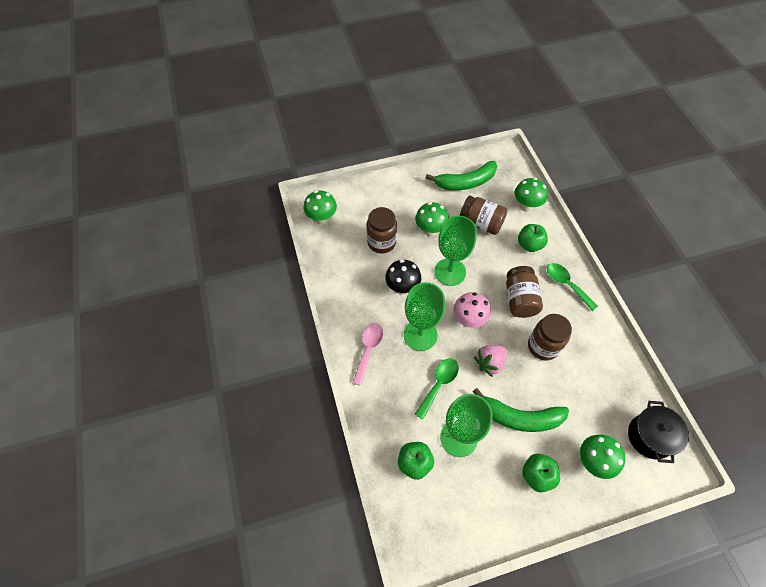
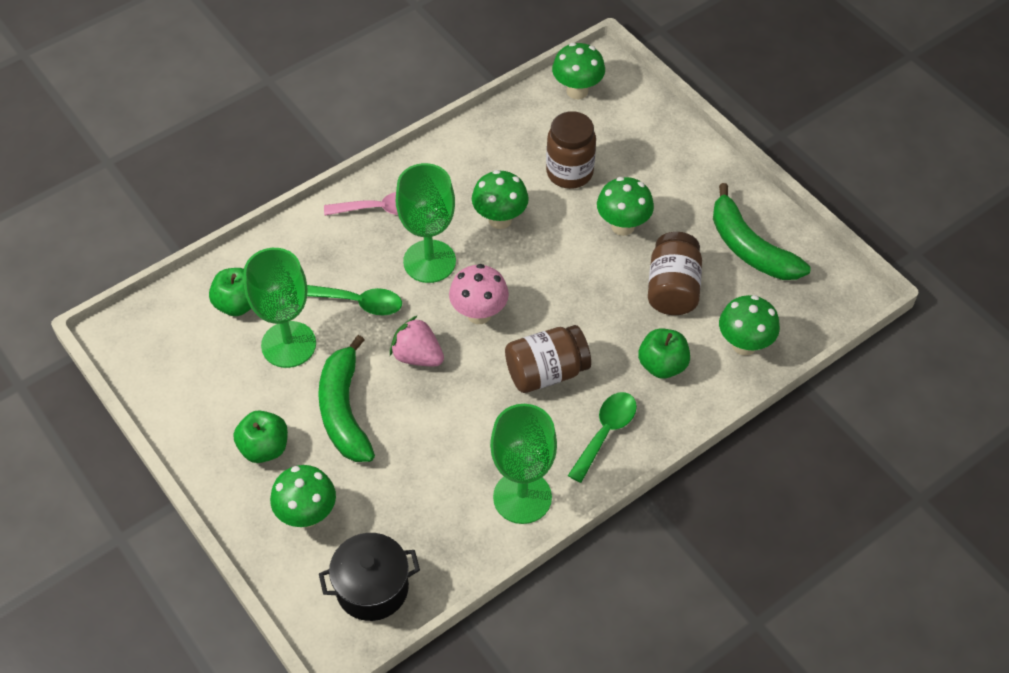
camera: 70 degrees right, 5 degrees down
(402, 288) = (500, 219): black mushroom -> green mushroom
(450, 272) = (556, 270): green goblet -> green goblet (522, 497)
(543, 346) = (473, 419): brown jar -> none

